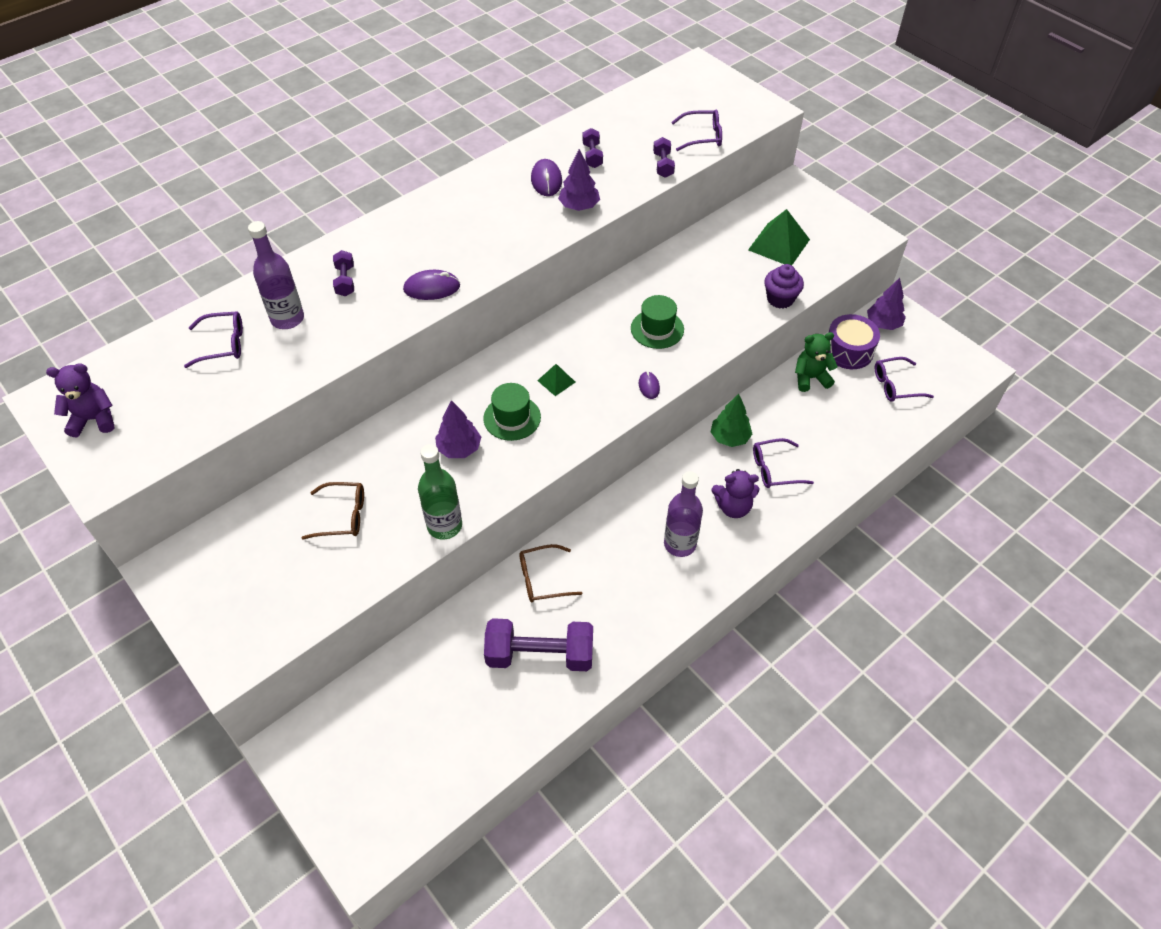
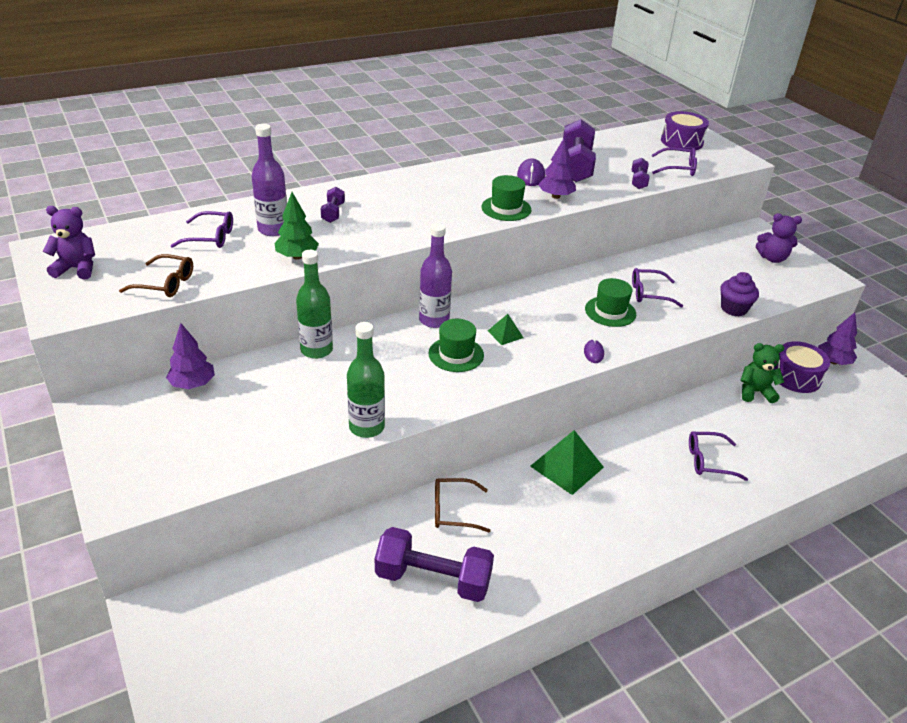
camera: 10 degrees right, 15 degrees down
(342, 516) = (272, 401): brown glasses -> brown glasses (165, 283)
(368, 443) = (316, 350): none -> green bottle
(432, 288) = (407, 229): purple mouse -> none
(459, 448) = (399, 369): purple tree -> purple tree (193, 384)
(529, 236) = (506, 208): none -> green hat
(592, 156) = (575, 166): purple dumbbell -> purple dumbbell, size x2.04
(680, 544) = (600, 507): purple bottle -> purple bottle (434, 320)
(701, 93) = (681, 142): none -> purple drum
(729, 437) = (666, 426): green tree -> green tree (297, 256)
(733, 507) = (660, 485): purple teddy bear -> purple teddy bear (772, 258)
(778, 244) = (737, 269): green pyramid -> green pyramid (566, 466)
(896, 385) = (842, 413): purple glasses -> purple glasses (649, 293)

